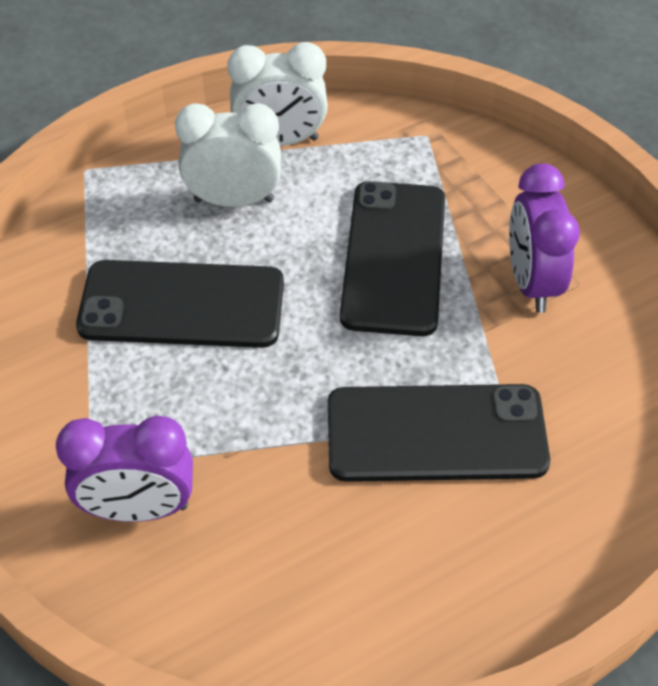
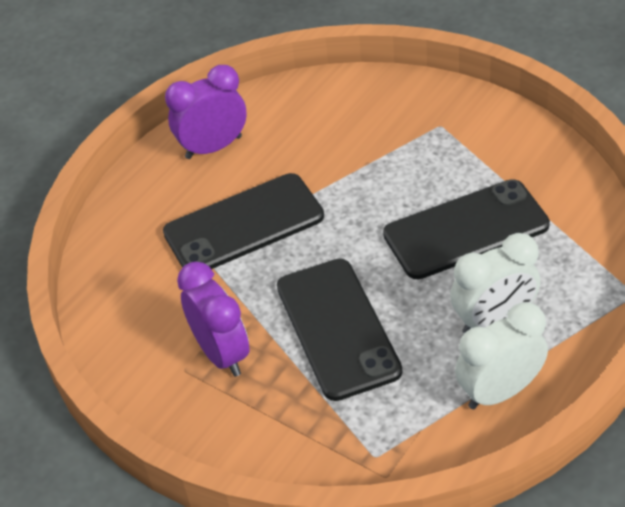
camera: 160 degrees right, 5 degrees down
(139, 508) = (395, 119): purple clock -> purple clock (213, 147)

